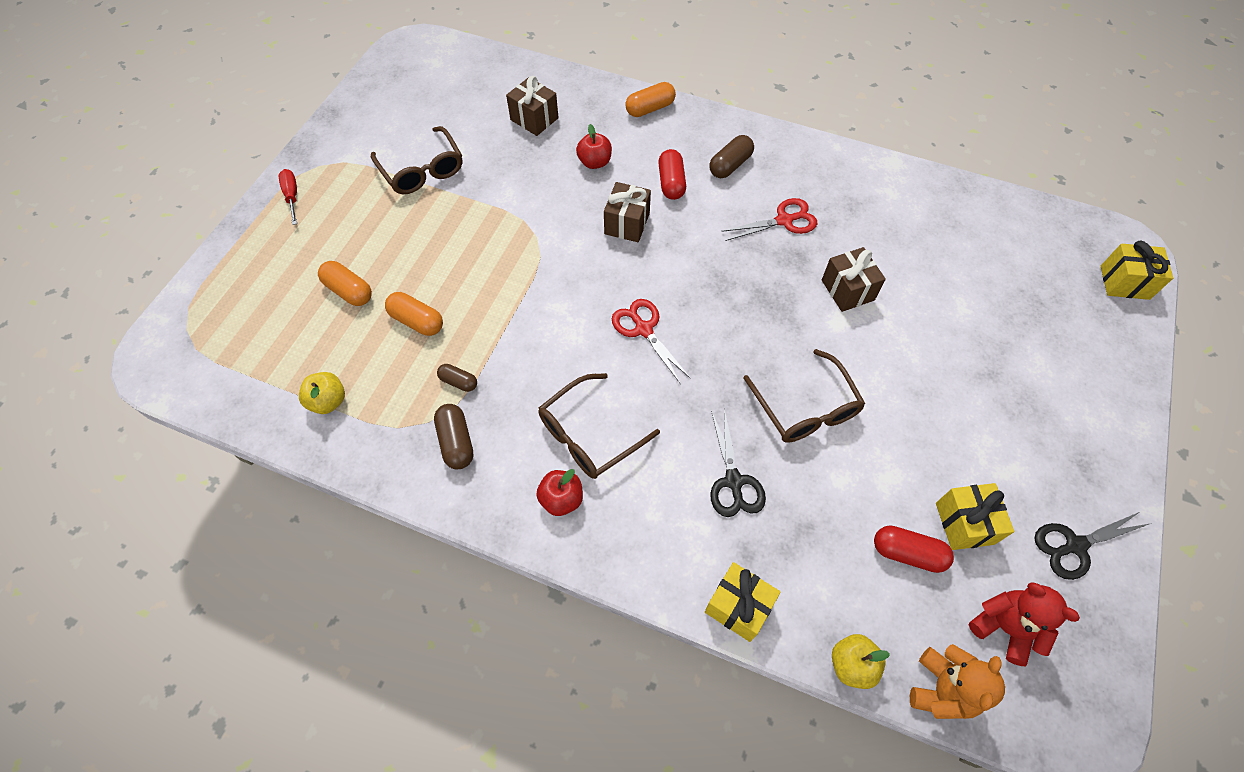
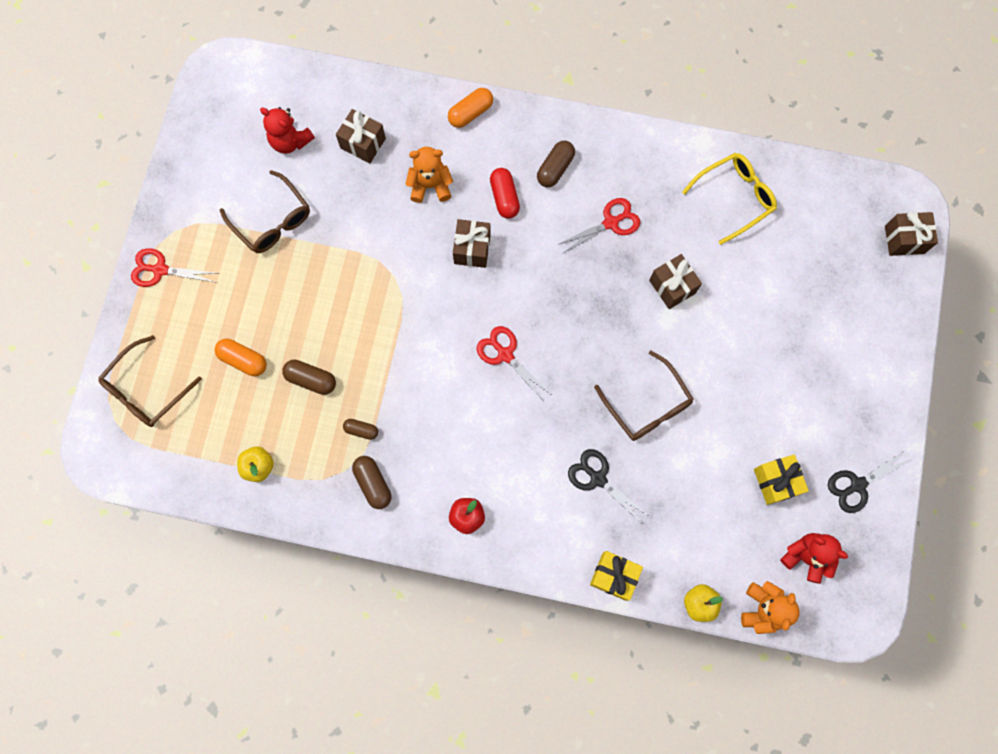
camera: 10 degrees left, 15 degrees up
(292, 196) = (160, 270): red screwdriver -> red scissors
(417, 321) = (311, 379): orange capsule -> brown capsule
(462, 108) = (290, 141): none -> red teddy bear
(590, 434) = (478, 458): brown glasses -> brown glasses (147, 389)
(595, 162) = (430, 185): red apple -> orange teddy bear
(733, 481) = (598, 478): black scissors -> black scissors turned 150 degrees clockwise
(907, 553) = (734, 513): red capsule -> none
(925, 217) = (734, 198): none -> yellow glasses
(1124, 282) = (904, 239): yellow gift -> brown gift

